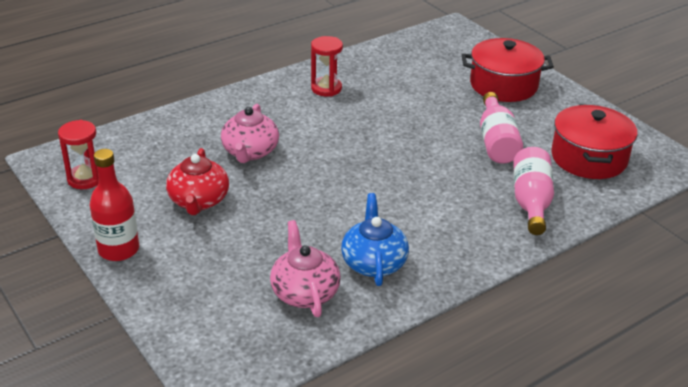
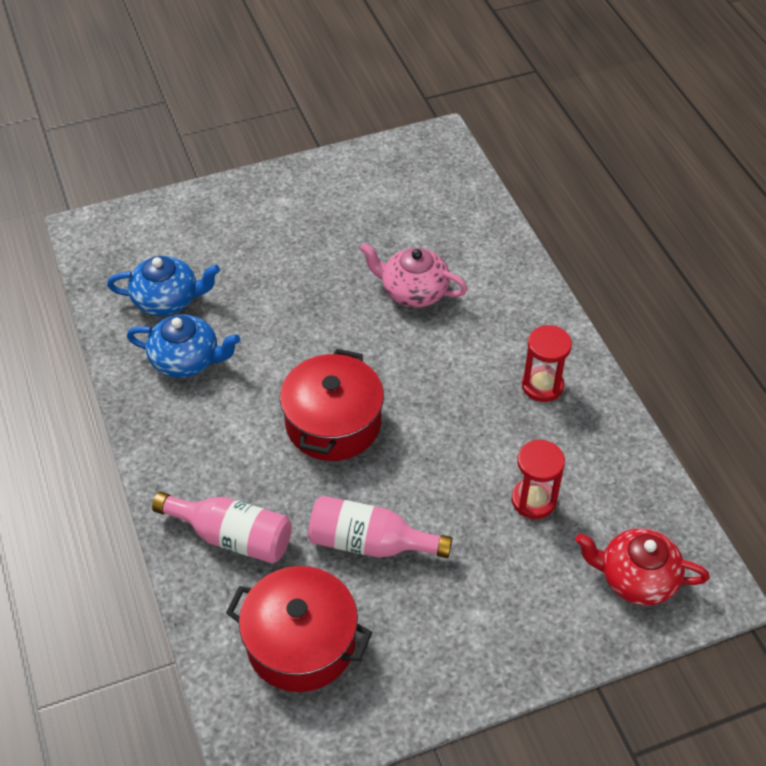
camera: 105 degrees right, 15 degrees up
(85, 179) = (399, 164): red hourglass -> red hourglass (533, 500)
(118, 249) = (279, 182): red bottle -> none
(199, 201) = (335, 241): red teapot -> red teapot (636, 578)
(304, 292) = (167, 300): pink teapot -> blue teapot
(503, 85) = (515, 603): red pot -> red pot (333, 423)

